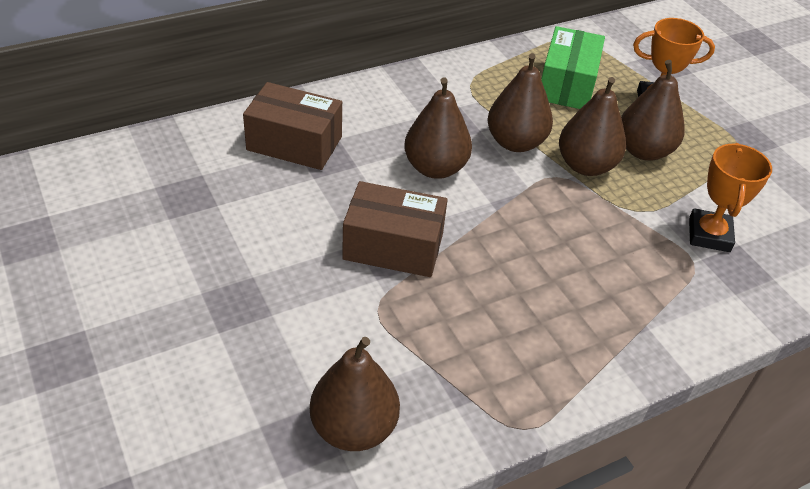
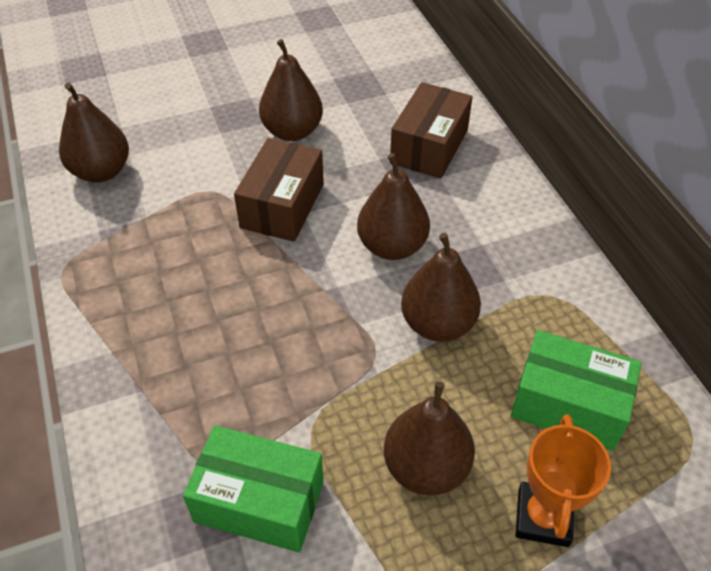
camera: 100 degrees right, 5 degrees up
(586, 166) = (395, 390): brown pear -> brown pear (292, 131)
(709, 235) = (259, 501): orange trophy -> green box

